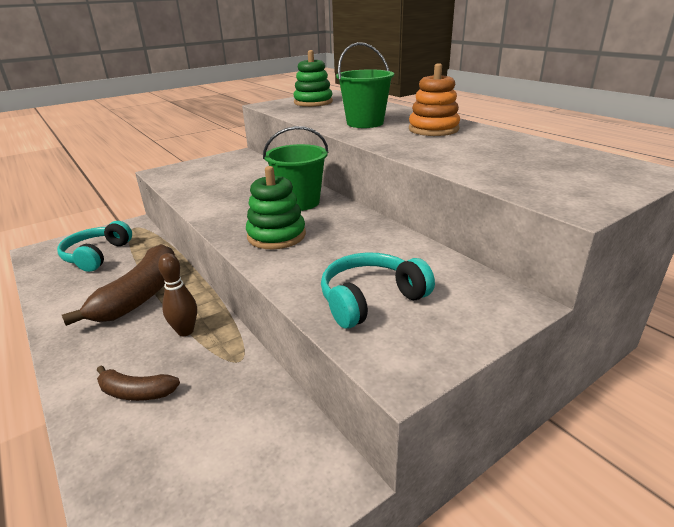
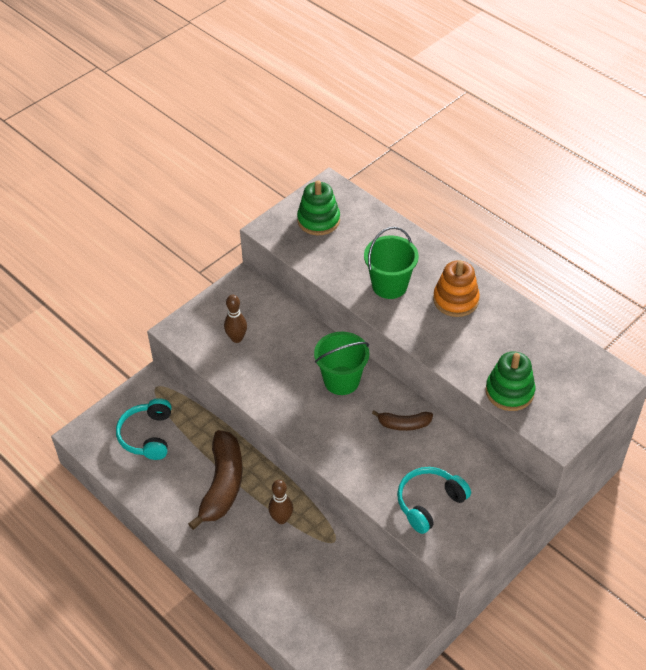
camera: 10 degrees left, 20 degrees up
(136, 392) = (275, 576): brown banana -> brown banana (404, 424)
(211, 177) = (237, 338): none -> brown bowling pin
(276, 236) = (339, 435): green stacking toy -> green stacking toy (509, 391)

